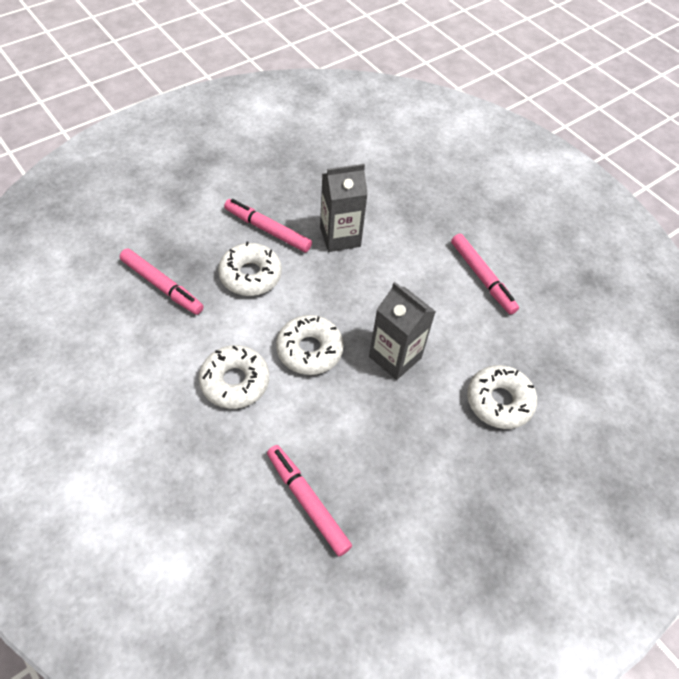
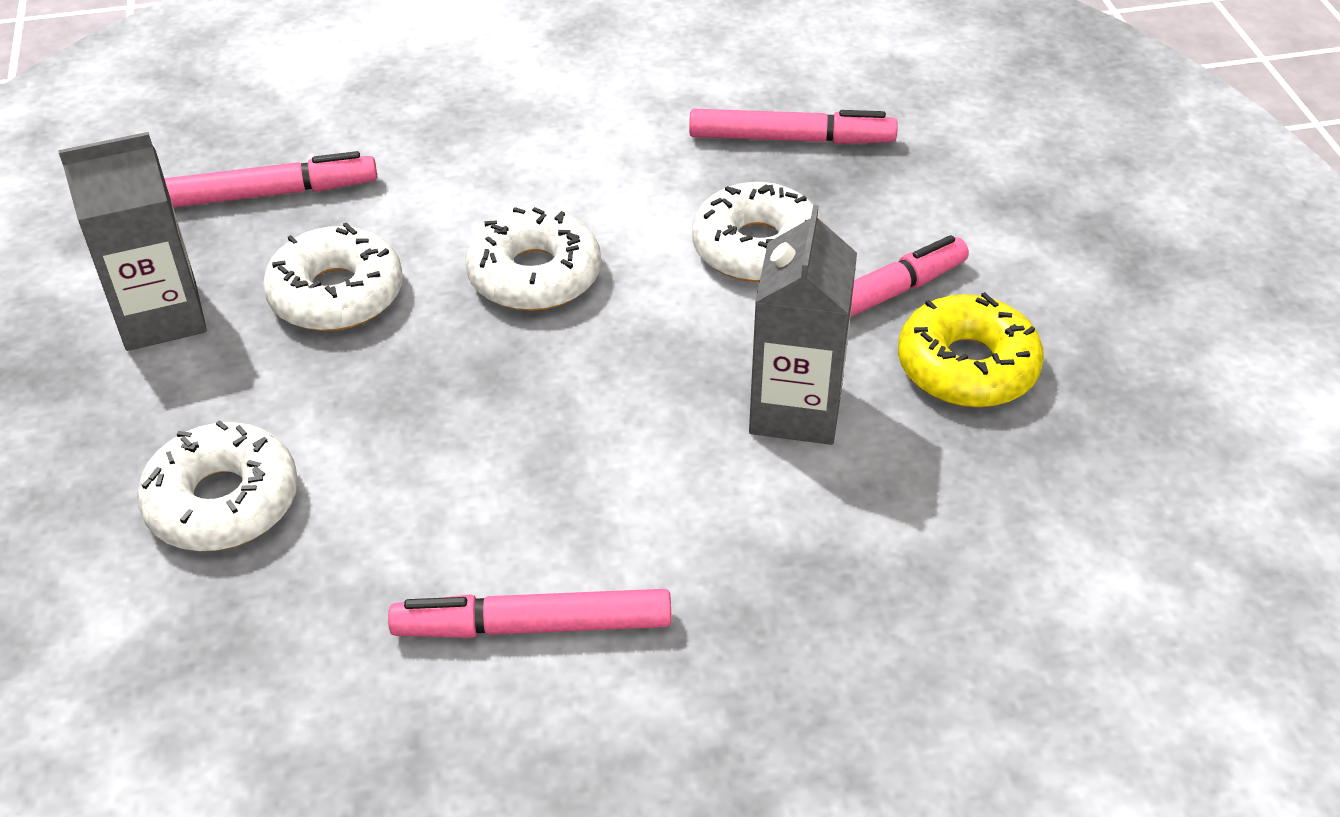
camera: 120 degrees right, 10 degrees down
(162, 286) = (791, 139): pink marker -> pink marker turned 150 degrees counterclockwise
(235, 382) = (534, 174): white donut -> white donut (336, 294)
(289, 195) = (967, 367): none -> yellow donut
(395, 357) = (436, 384): grey carton -> grey carton (161, 316)

